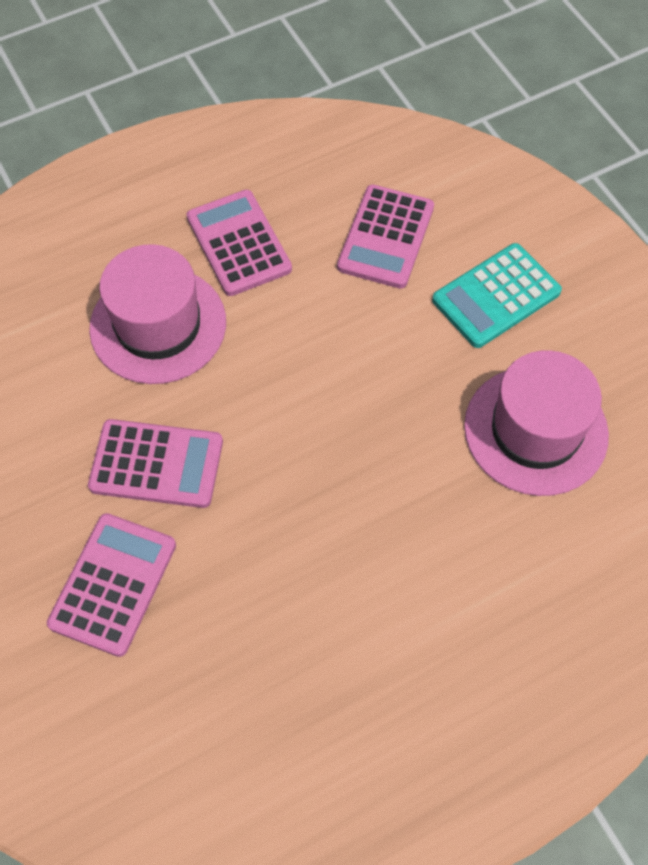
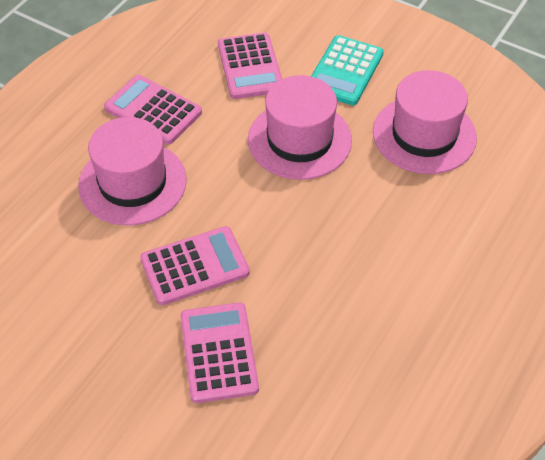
camera: 30 degrees left, 10 degrees down
(379, 362) = (299, 140): none -> pink hat

